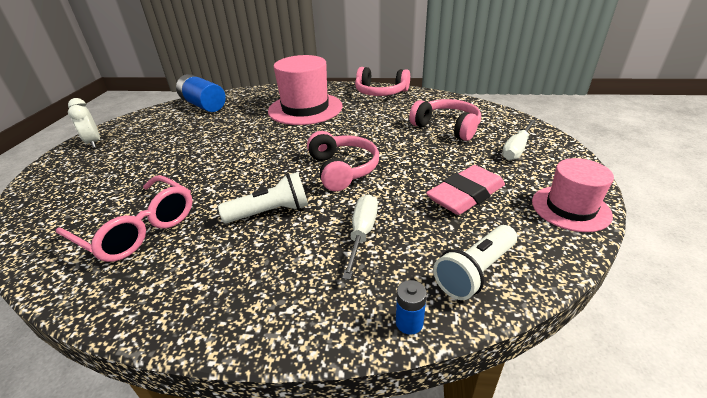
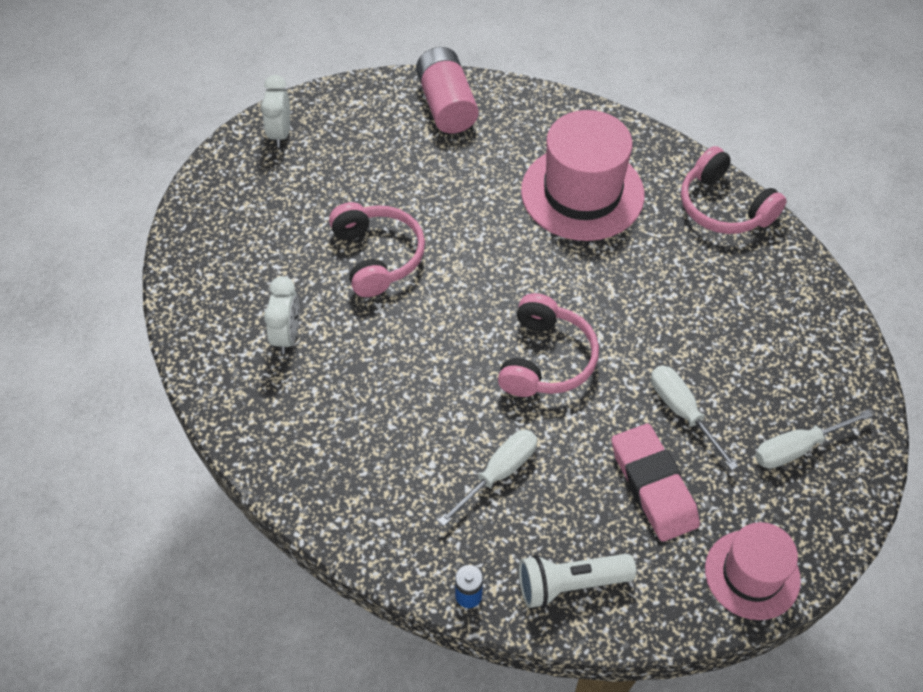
camera: 30 degrees right, 20 degrees up
(138, 228) = (287, 336): pink glasses -> white clock
(203, 105) = (446, 105): blue battery -> pink battery
(270, 212) = (425, 387): white flashlight -> none
(443, 159) = (682, 412): none -> white screwdriver
(447, 127) = (747, 350): pink headphones -> pink headphones (377, 256)
(465, 195) = (653, 486): pink eraser -> pink eraser turned 75 degrees clockwise

